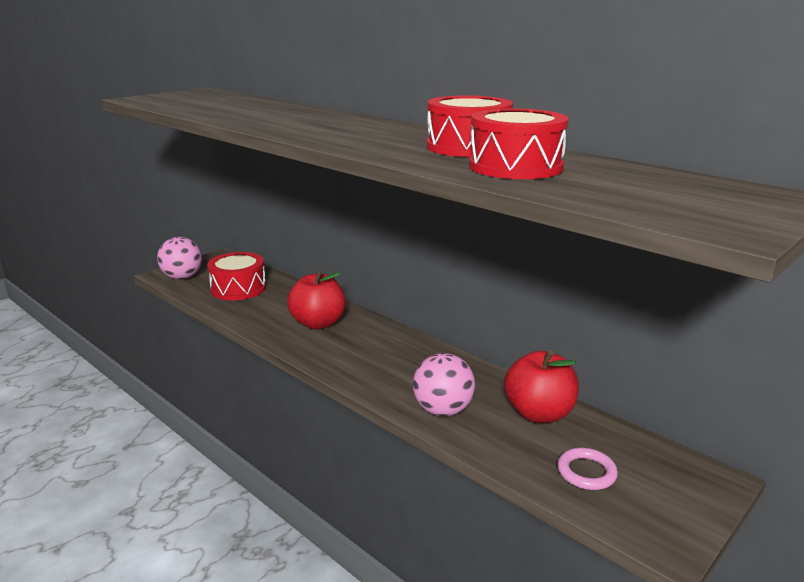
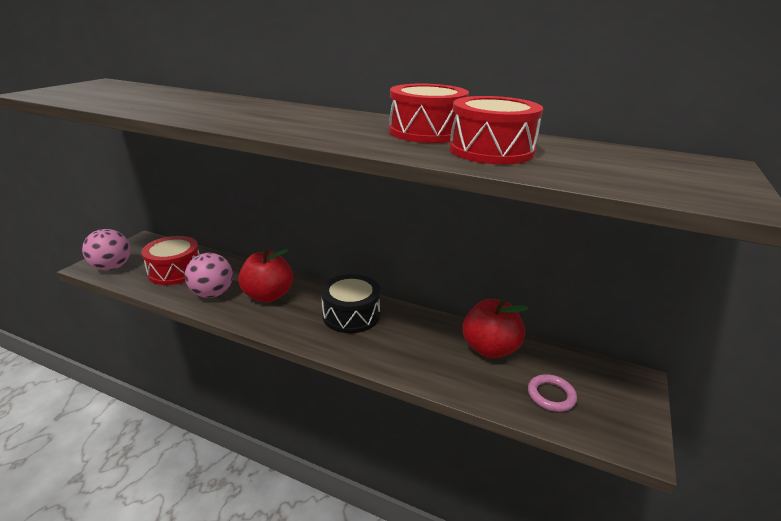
camera: 20 degrees left, 5 degrees up
(396, 355) = (351, 315): none -> black drum
(443, 410) = (415, 362): pink ball -> pink ball (212, 294)

